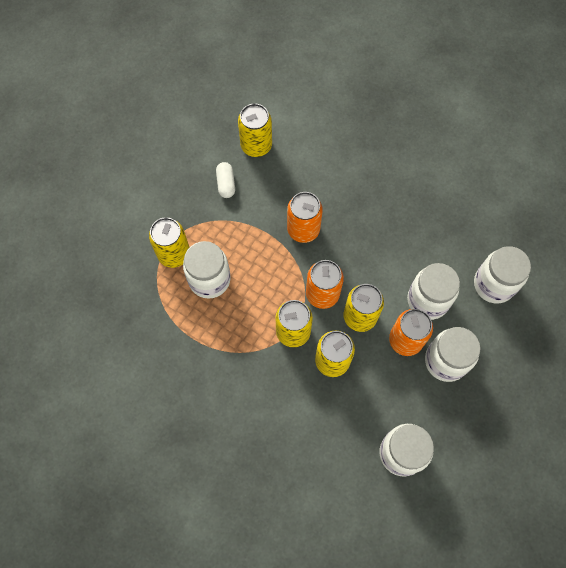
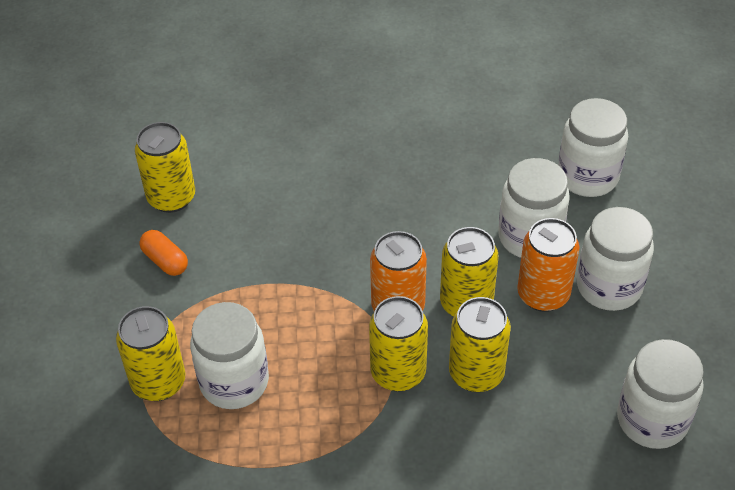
camera: 35 degrees left, 20 degrees down
(226, 183) = (165, 261): white capsule -> orange capsule
(303, 229) = (312, 252): orange can -> none

